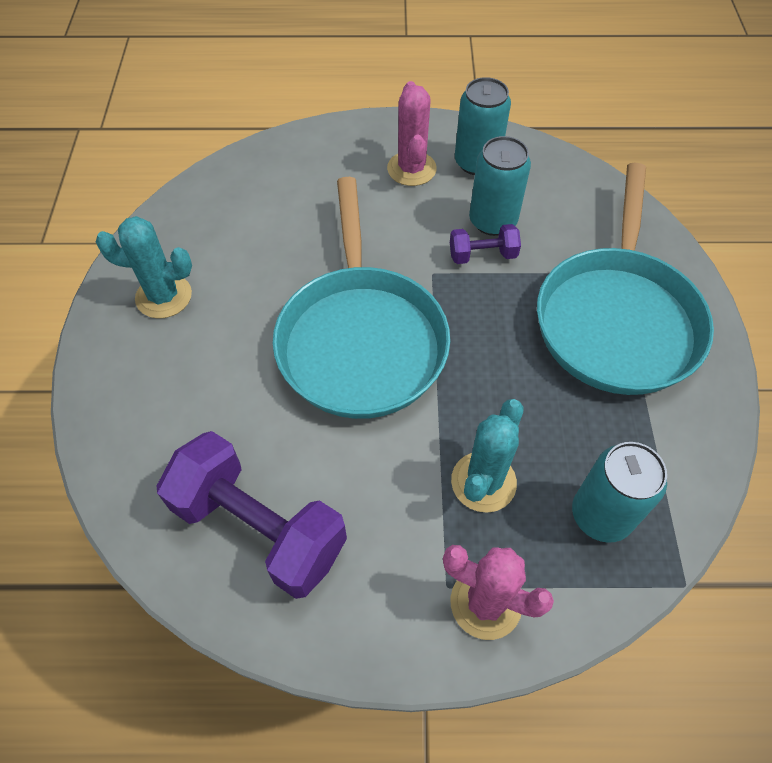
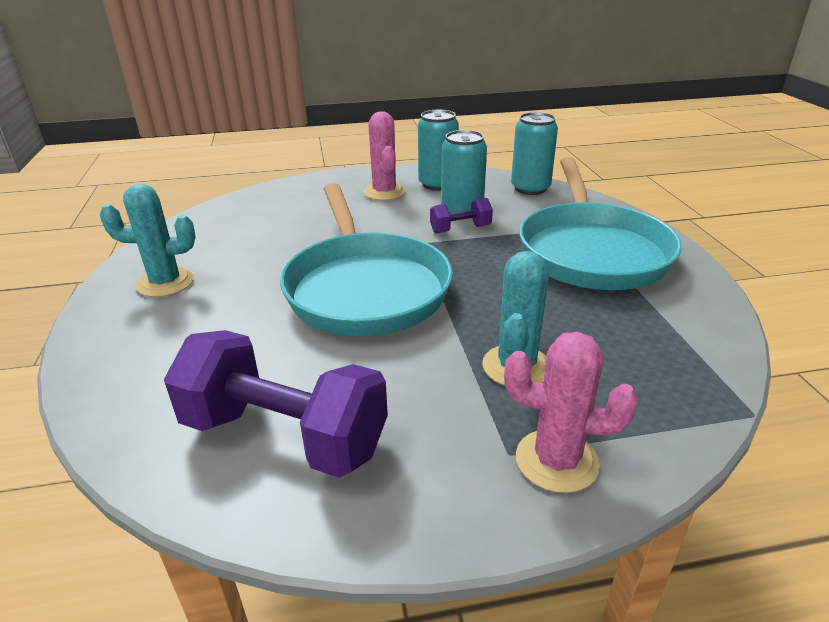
camera: 10 degrees left, 25 degrees down
(601, 515) = (642, 374): turquoise can -> turquoise can (530, 188)

